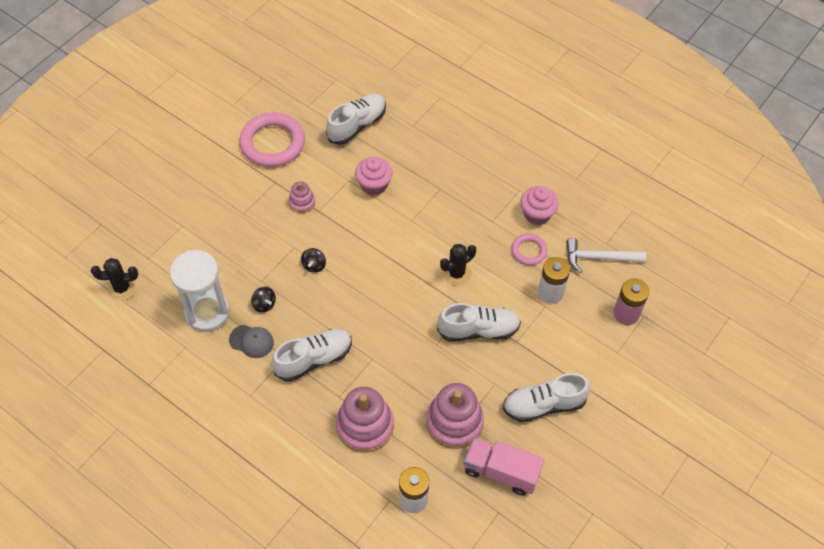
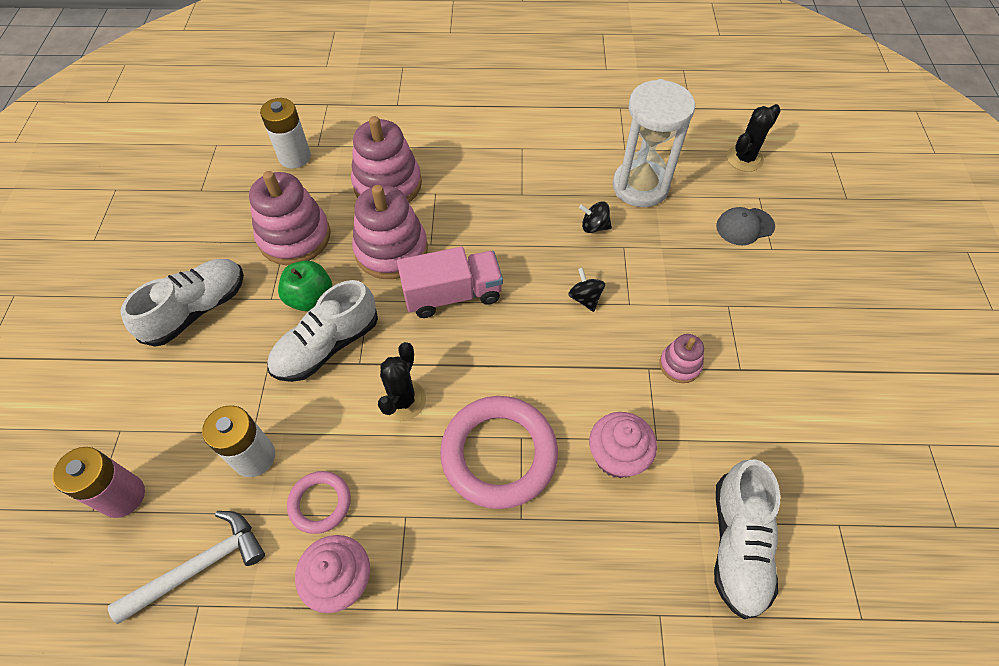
camera: 145 degrees right, 0 degrees up
(251, 341) = (569, 188): grey cap -> grey cap (744, 226)
(272, 143) = (809, 423): pink ring -> pink ring (499, 454)
(314, 359) = (491, 209): white shoe -> none
(399, 370) = (391, 250): none -> pink stacking toy
(470, 368) = (310, 298): none -> green apple
(501, 472) = (216, 222): pink truck -> pink truck (452, 295)

